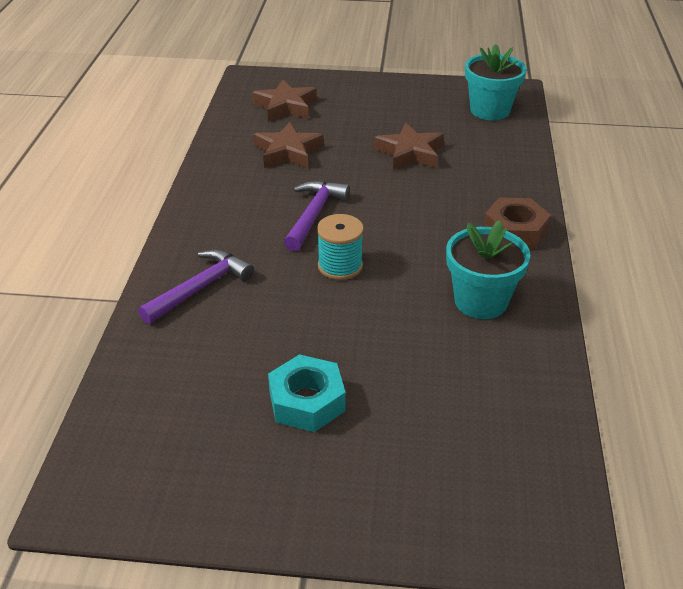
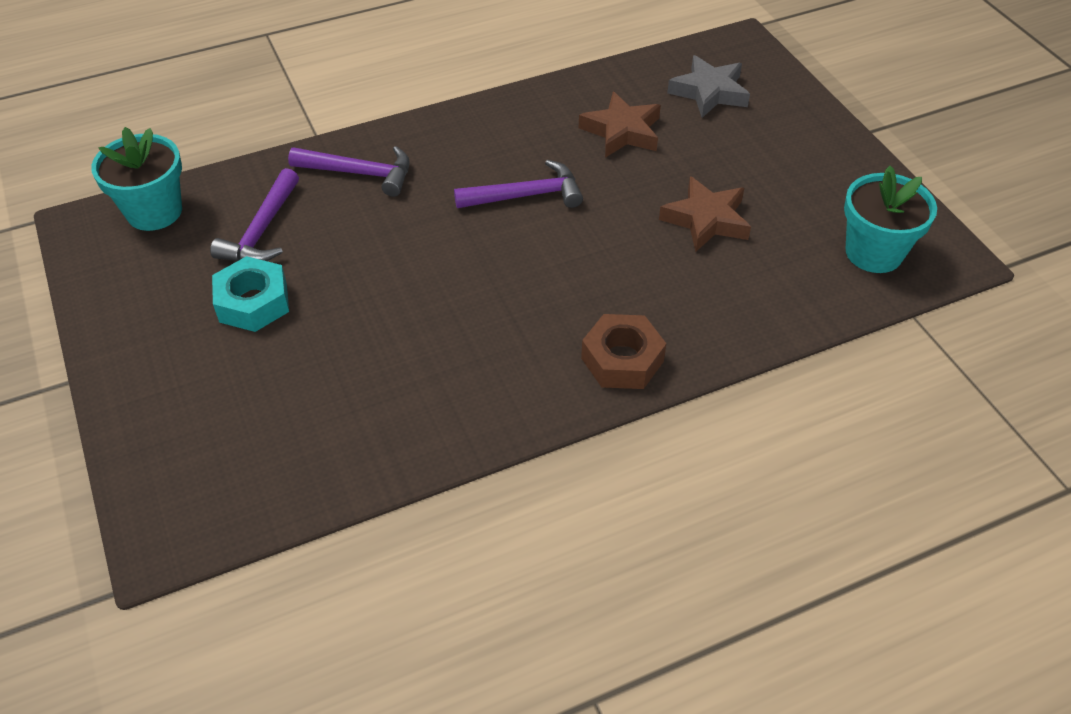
camera: 60 degrees right, 10 degrees up
(217, 369) = (262, 231): none -> purple hammer
(285, 106) = (709, 92): brown star -> grey star
(340, 266) = (456, 247): turquoise spool -> none
(480, 301) = (473, 372): turquoise flower pot -> turquoise flower pot (154, 211)

